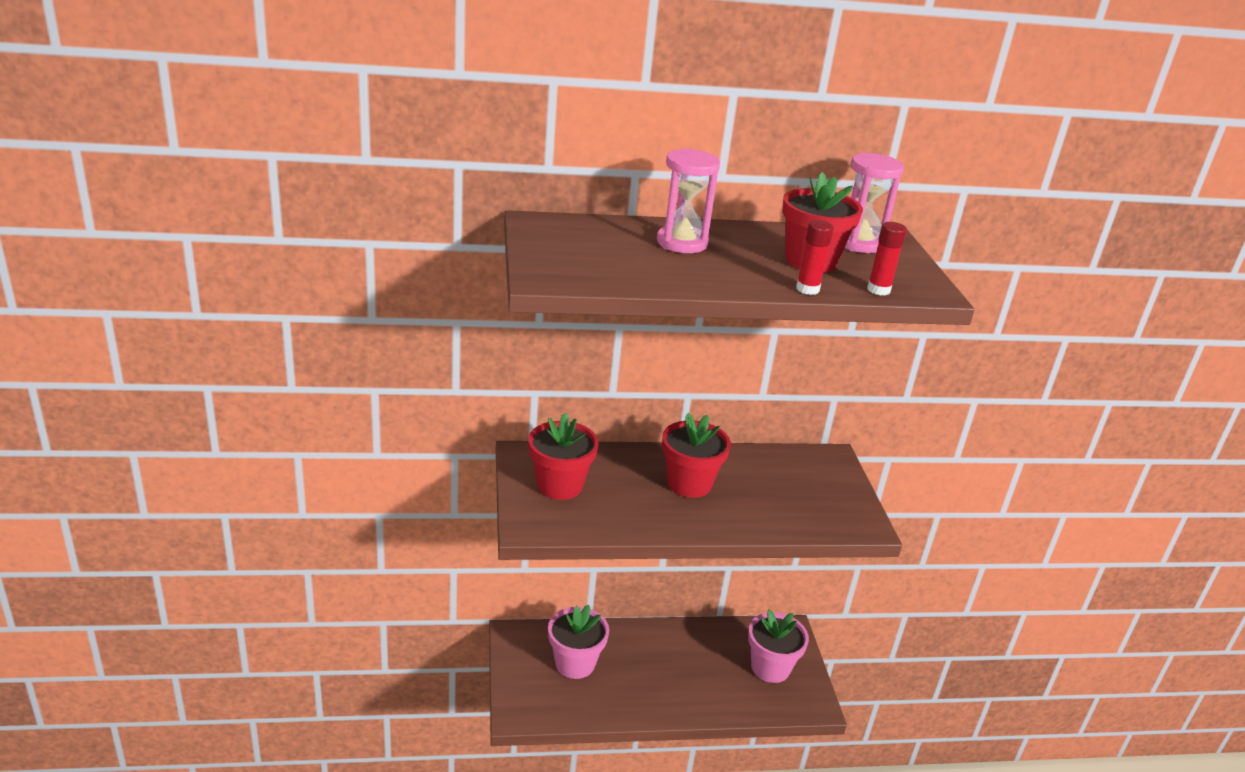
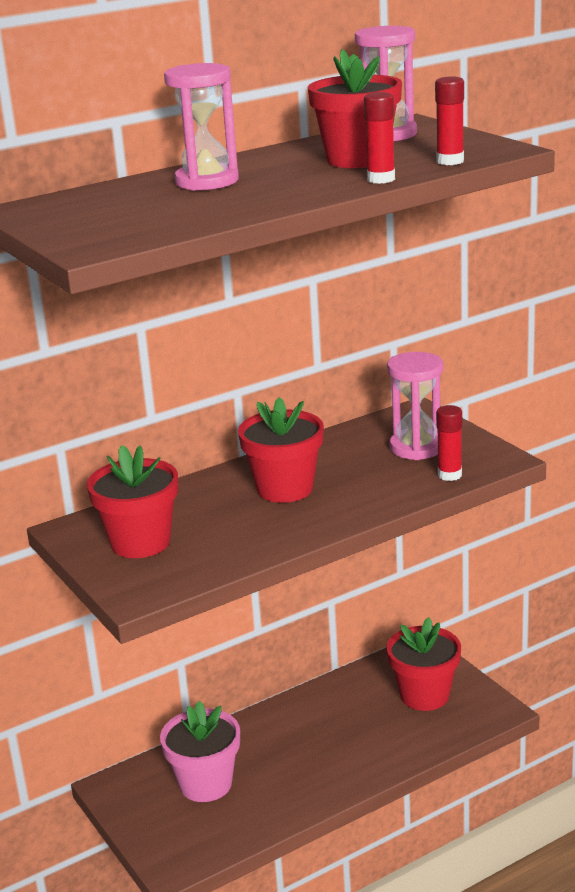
camera: 20 degrees left, 5 degrees down
(770, 667) = (424, 695): pink flower pot -> red flower pot
(811, 489) = (416, 447): none -> pink hourglass
(818, 524) = (449, 475): none -> red glue stick

